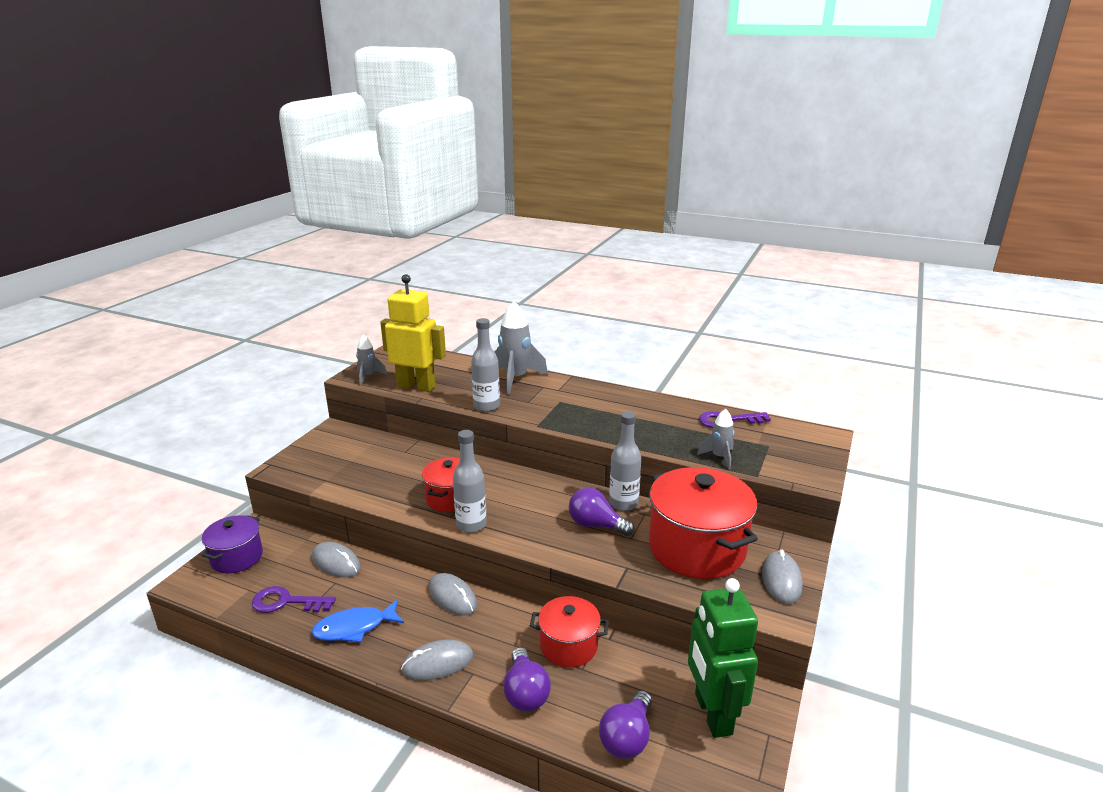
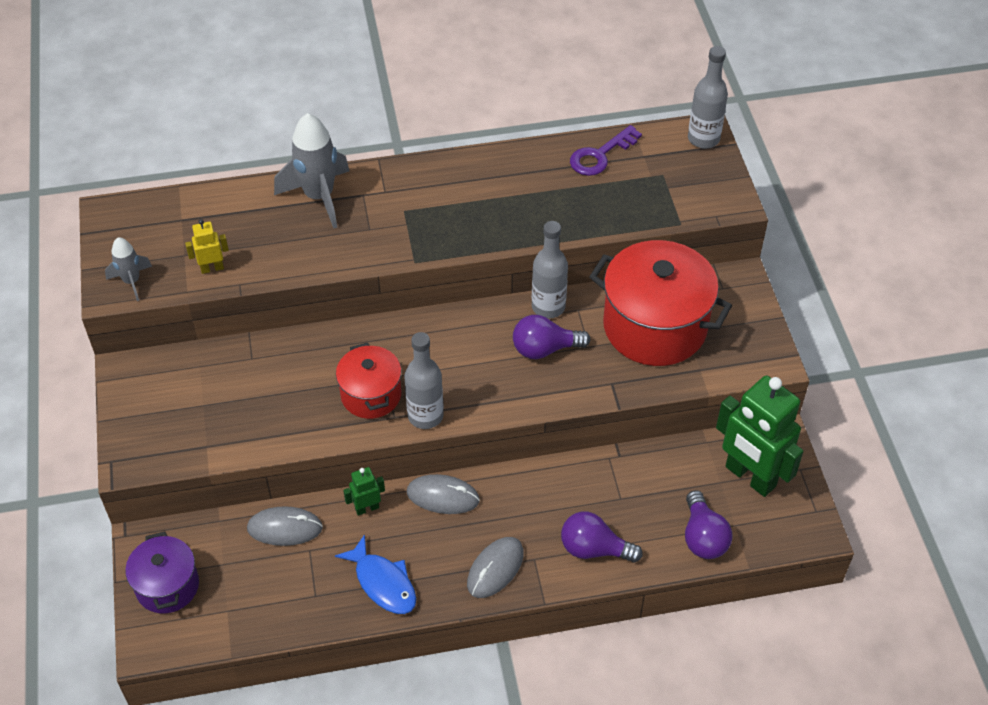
camera: 35 degrees left, 25 degrees up
(286, 602) = (284, 599): purple key -> none
(354, 628) = (383, 583): blue fish -> blue fish turned 75 degrees counterclockwise
(397, 578) = (367, 508): none -> green robot
(416, 386) = (212, 268): yellow robot -> yellow robot, size x0.44
(486, 406) = (330, 260): grey bottle -> grey bottle (703, 139)
(525, 693) = (594, 549): purple light bulb -> purple light bulb turned 150 degrees clockwise
(568, 646) = (592, 484): red pot -> none
(719, 457) = (630, 216): grey rocket -> none
(781, 580) = (746, 323): grey mouse -> none

